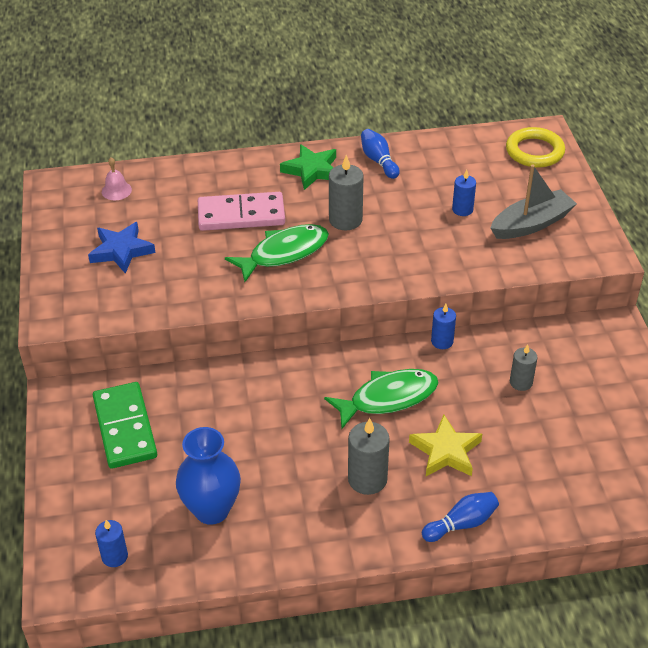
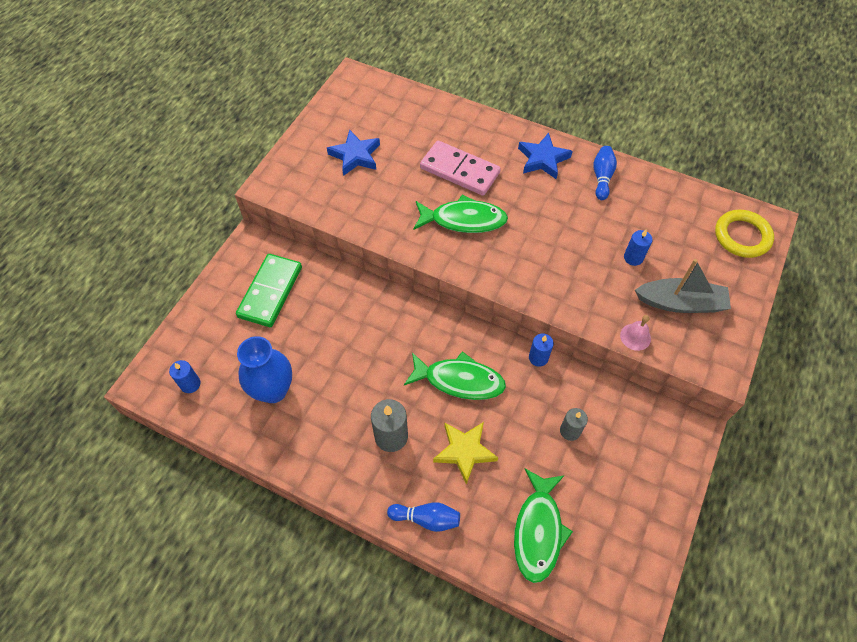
camera: 35 degrees right, 15 degrees up
(116, 190) = (391, 104): pink bell -> pink bell (635, 337)
(311, 170) = (543, 159): green star -> blue star
(345, 220) = (532, 216): grey candle -> none
(564, 473) = (538, 530): none -> green fish

